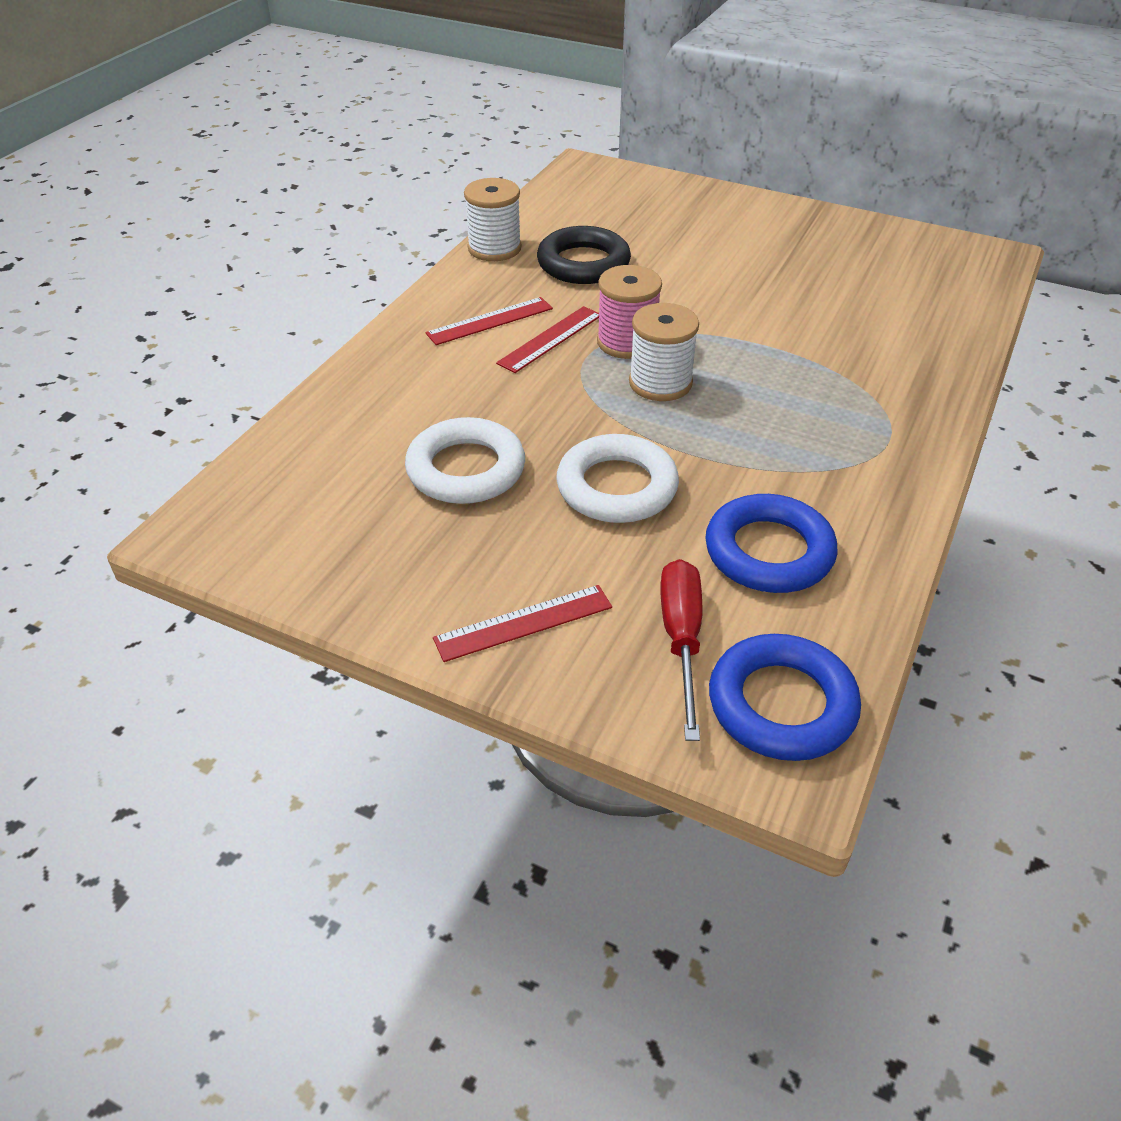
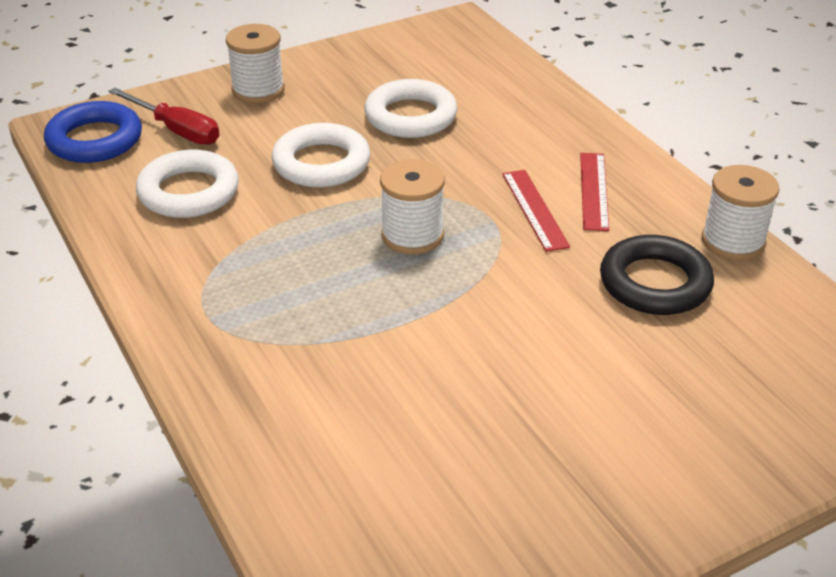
camera: 125 degrees right, 5 degrees down
(523, 622) = (258, 90): red ruler -> white spool
(627, 342) = (488, 246): pink spool -> none
(769, 552) = (189, 192): blue ring -> white ring

